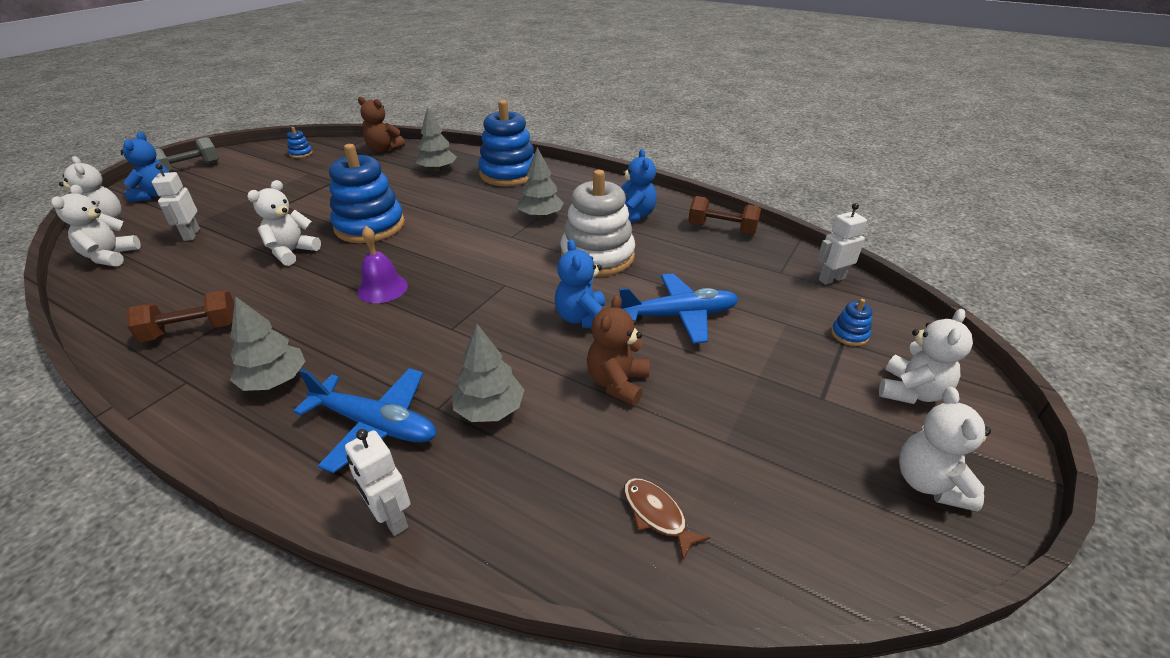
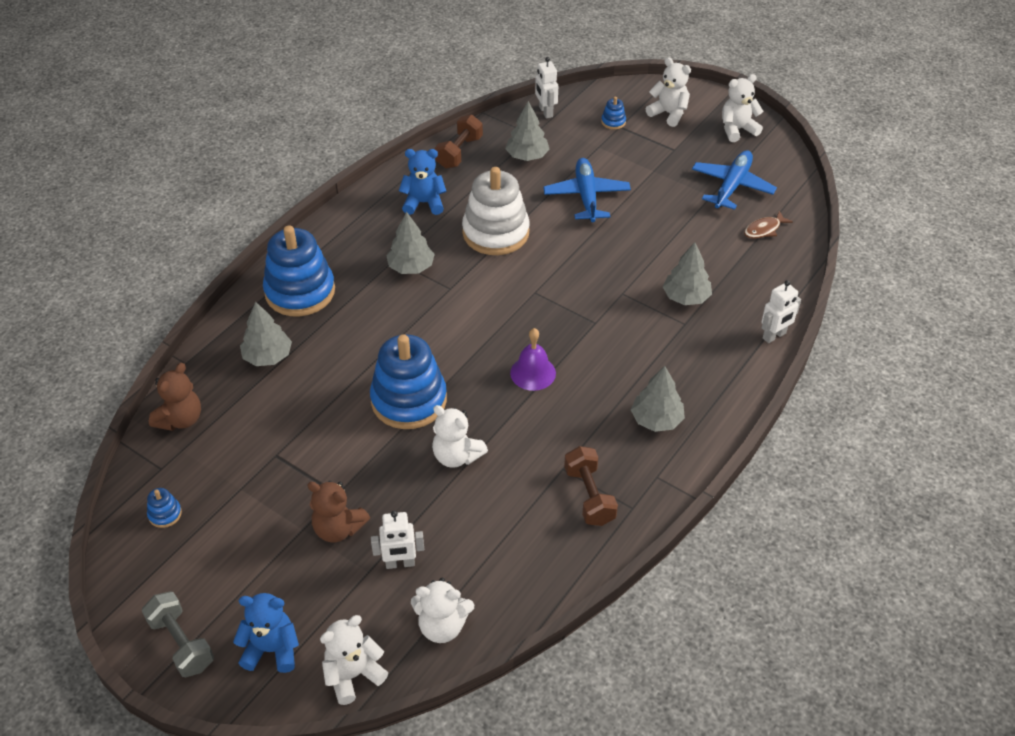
camera: 85 degrees left, 10 degrees up
(376, 425) = (702, 353): blue plane -> blue plane (732, 186)
(582, 318) = (587, 247): blue teddy bear -> none
(617, 383) = (660, 235): brown teddy bear -> brown teddy bear (338, 528)
(737, 270) = (527, 156): none -> grey tree
(929, 483) = (737, 129): white teddy bear -> white teddy bear turned 150 degrees clockwise

